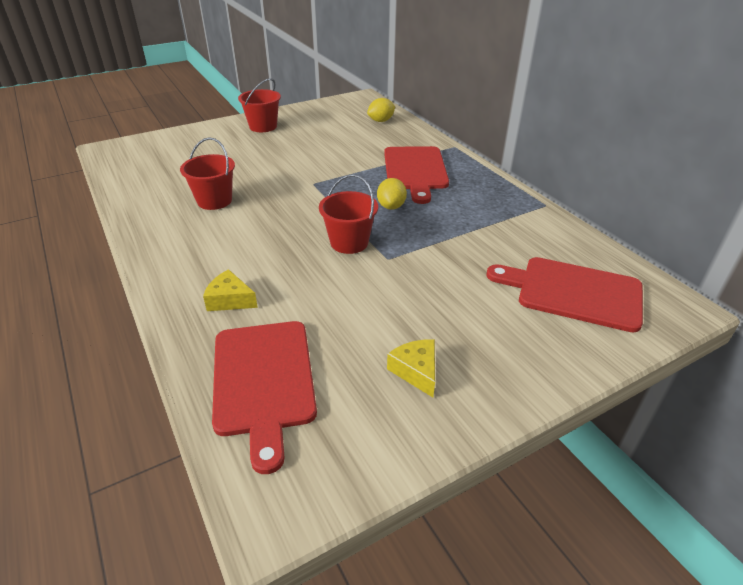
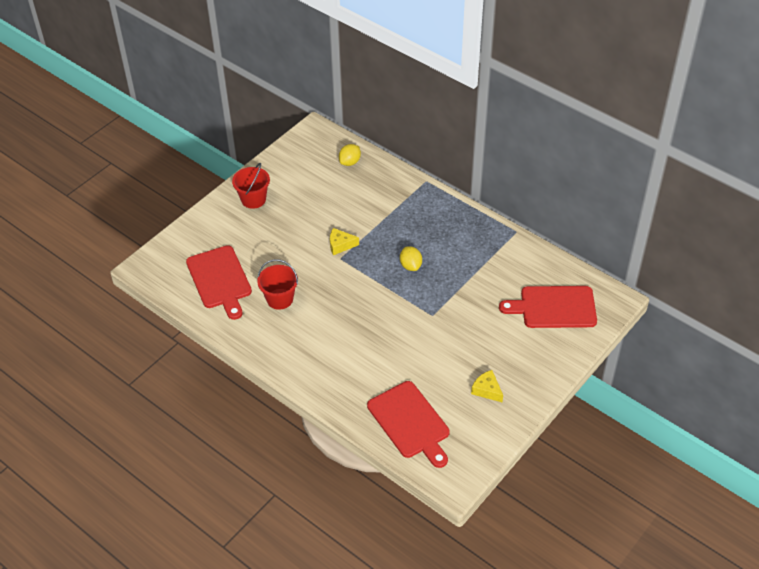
camera: 20 degrees left, 10 degrees up
(230, 300) = (354, 378): yellow cheese -> yellow cheese (340, 245)
(349, 242) = (400, 309): red bucket -> none
(415, 170) = (409, 220): red cutting board -> red cutting board (219, 280)

